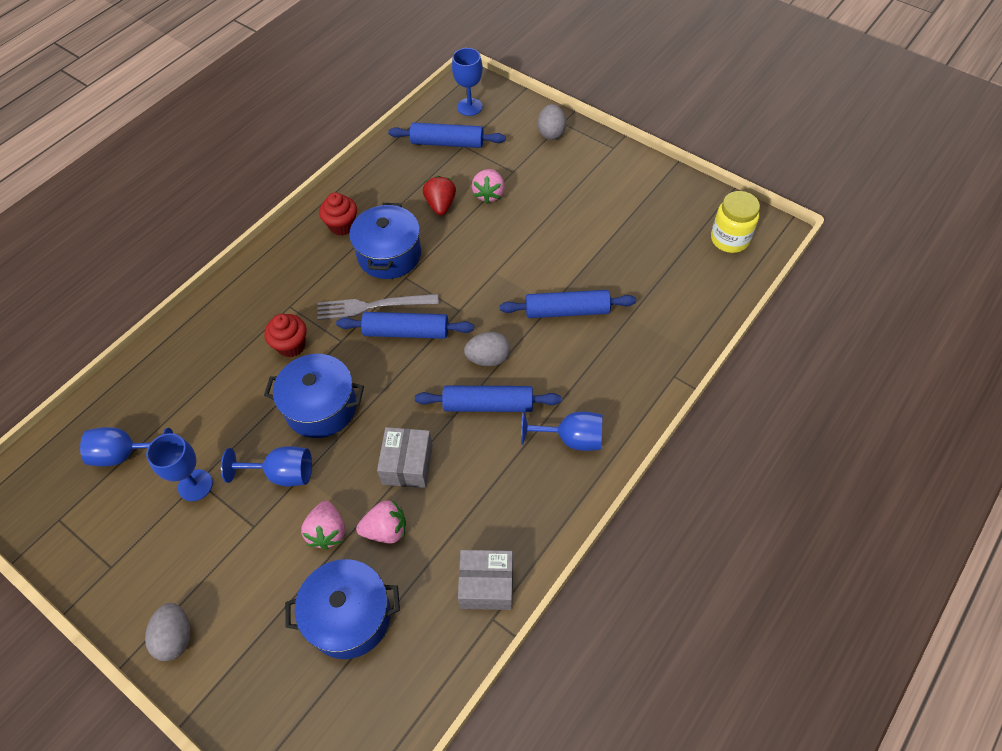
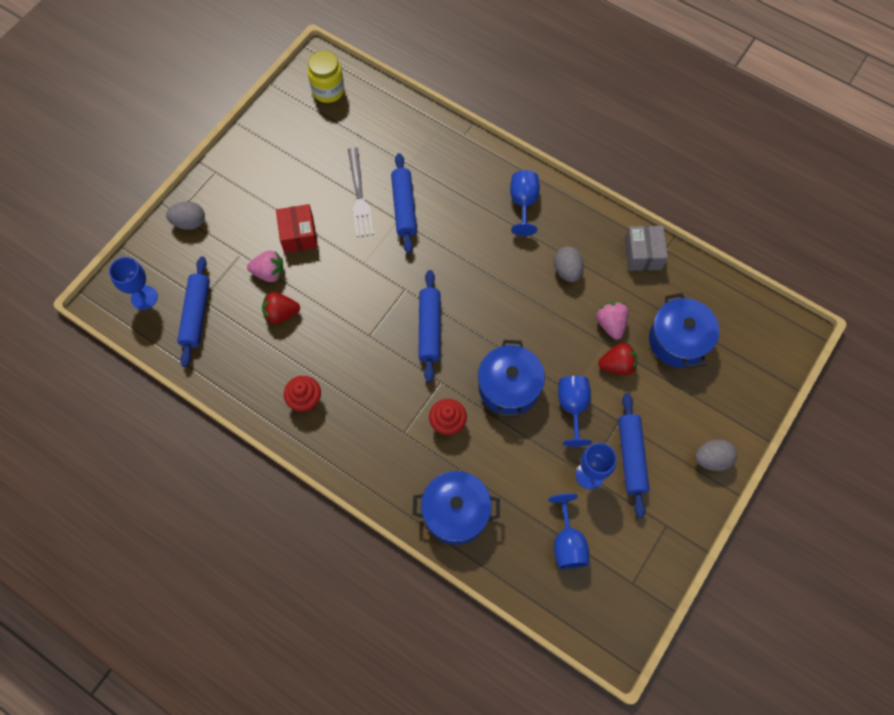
camera: 95 degrees left, 10 degrees up
(327, 532) = (617, 365): pink strawberry -> red strawberry
(373, 306) = (402, 359): grey fork -> grey fork (359, 195)
(389, 255) = (342, 353): blue pot -> blue pot (456, 512)
(407, 464) = (555, 315): grey box -> none
(488, 358) = (454, 263): grey egg -> grey egg (567, 270)
(488, 405) = (498, 261): blue rolling pin -> blue rolling pin (631, 457)
(533, 217) = (298, 235): none -> red box

